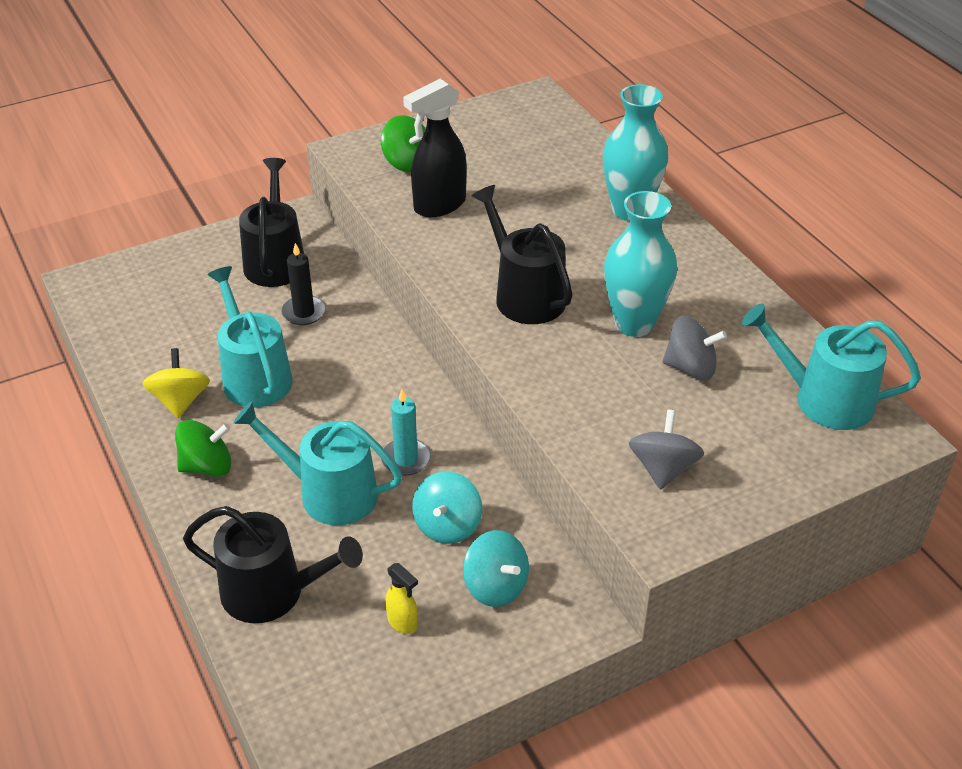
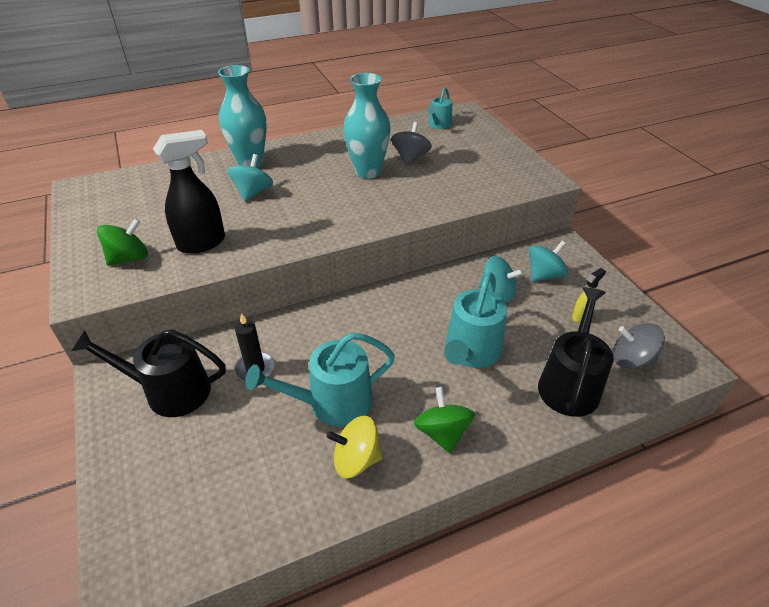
camera: 85 degrees left, 0 degrees up
(406, 459) = (437, 310): turquoise candle -> none
(439, 206) = (202, 243): black spray bottle -> black spray bottle turned 90 degrees counterclockwise
(525, 295) = (328, 209): black watering can -> none
(553, 225) = (253, 192): none -> turquoise spinning top
(663, 468) = (493, 174): grey spinning top -> grey spinning top (631, 359)
(824, 400) = (439, 125): turquoise watering can -> turquoise watering can, size x0.58

